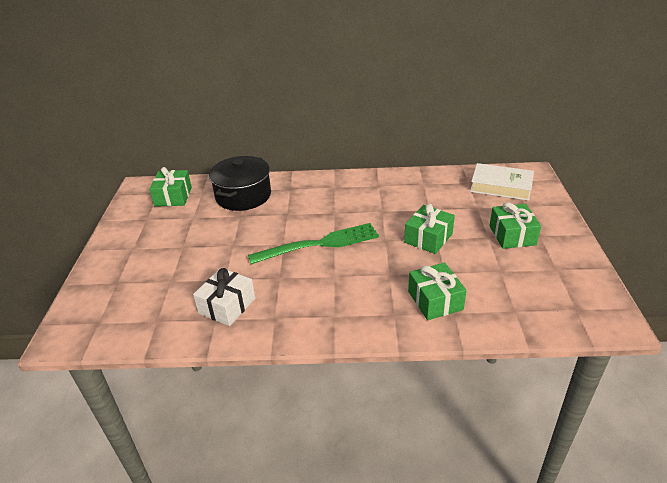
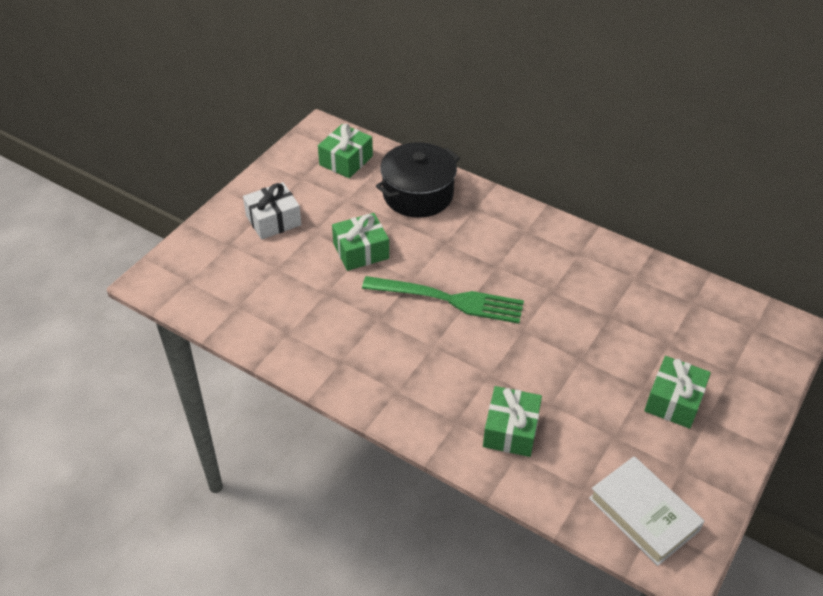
camera: 30 degrees right, 10 degrees up
(227, 306) = (308, 324): white gift -> white gift (273, 220)
(428, 238) = (572, 353): green gift -> green gift (361, 251)
(501, 186) = (729, 329): white book -> white book (643, 514)

